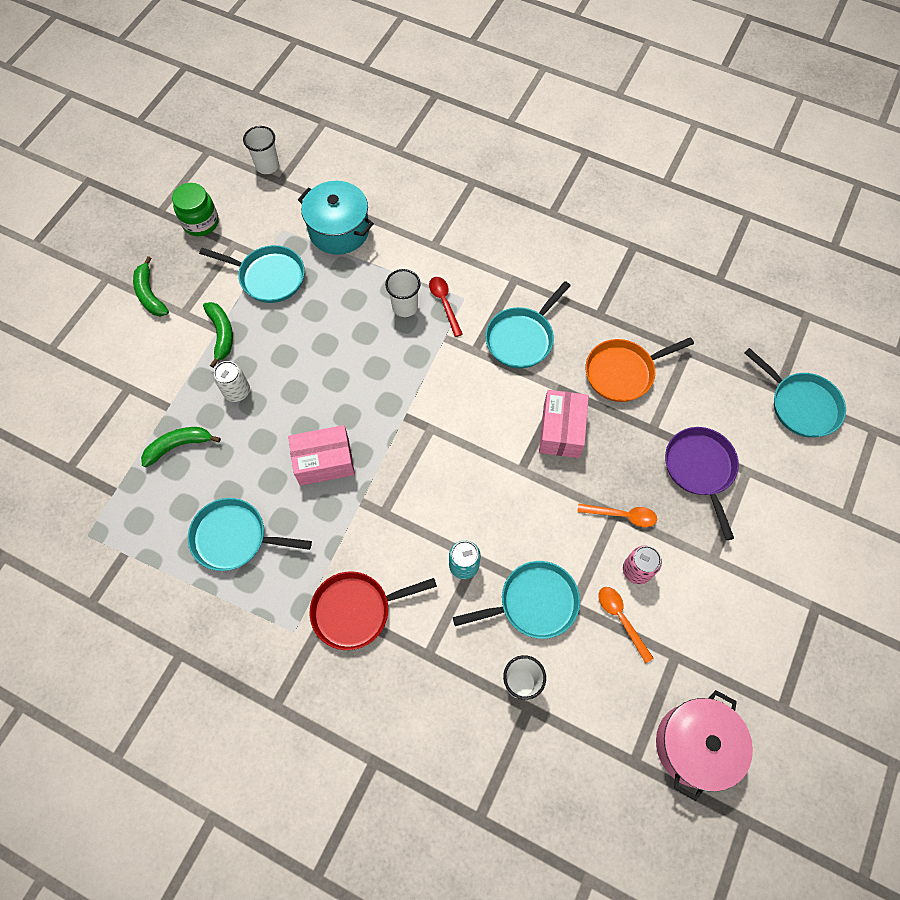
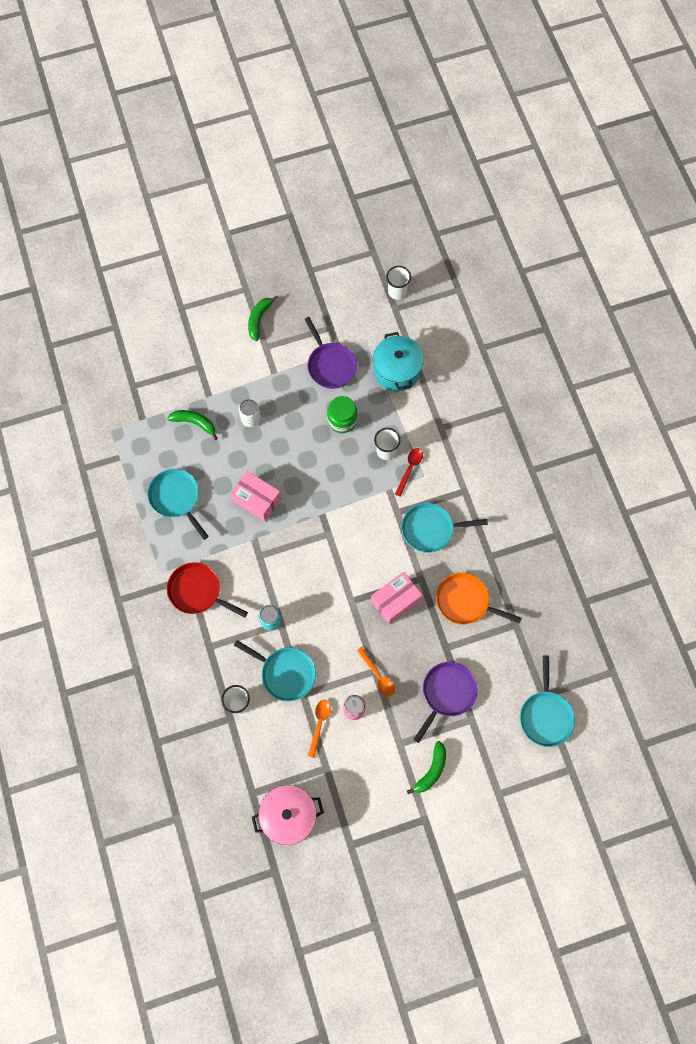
camera: 45 degrees right, 5 degrees up
(201, 223) = (326, 297): green jar -> green jar (342, 420)
(221, 334) = (273, 378): green banana -> green banana (431, 770)
(268, 277) = (330, 365): turquoise pan -> purple pan

